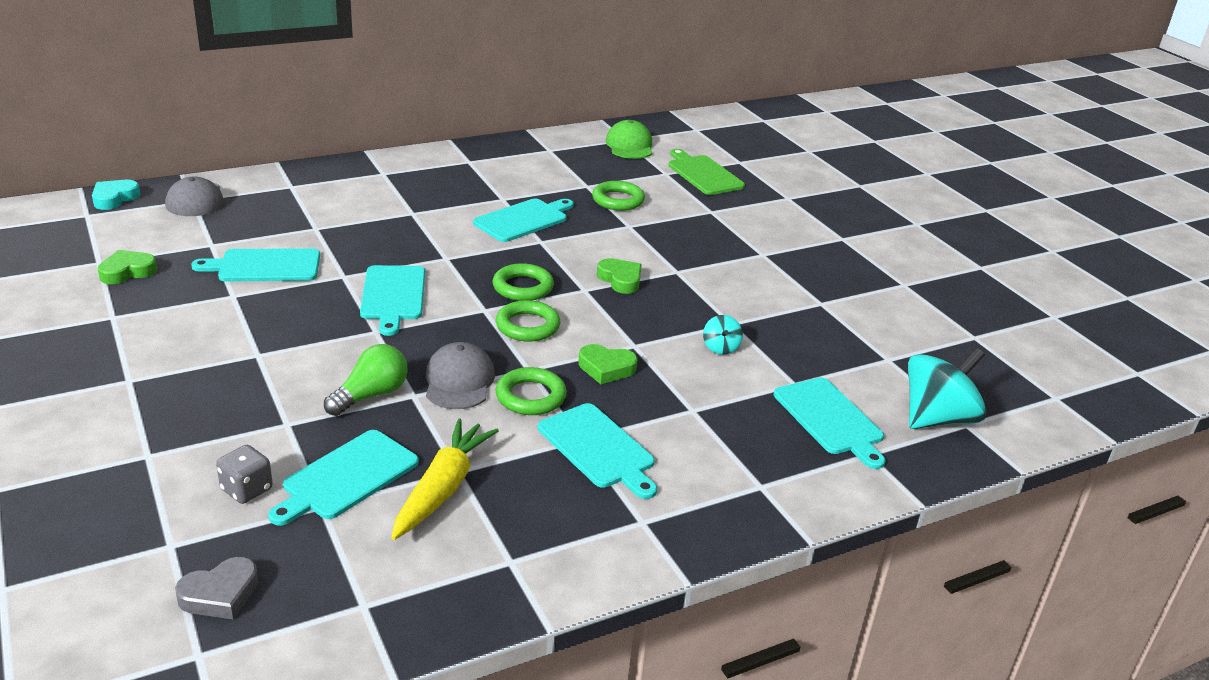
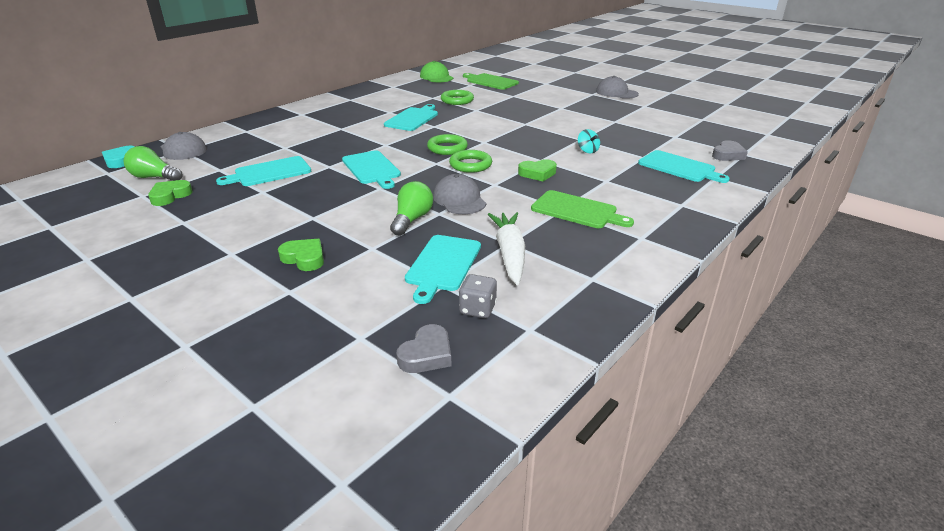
camera: 20 degrees left, 0 degrees up
(131, 237) = (154, 177): none -> green light bulb
(246, 489) = (382, 290): grey dice -> grey dice (477, 309)
(443, 488) = (509, 254): yellow carrot -> white carrot
(530, 396) = (510, 196): green ring -> none
(598, 448) = (577, 210): turquoise cutting board -> green cutting board
(620, 280) = (499, 133): green heart -> green heart (304, 258)
(885, 246) = (616, 93): none -> grey cap
(937, 419) = (728, 155): turquoise spinning top -> grey heart

